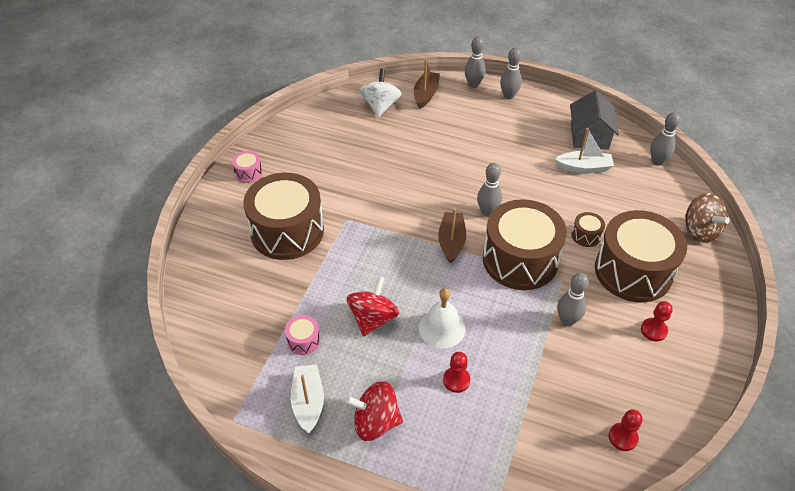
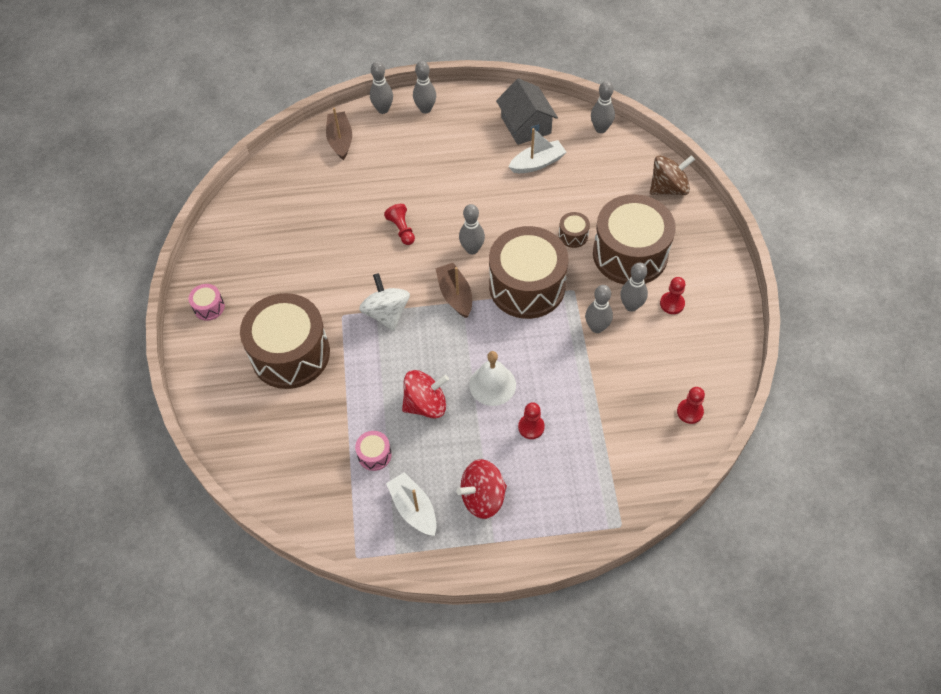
camera: 25 degrees left, 10 degrees up
(373, 318) = (426, 404): red spinning top -> red spinning top turned 75 degrees clockwise
(380, 106) = (301, 173): white spinning top -> white spinning top (386, 313)
(436, 175) = (402, 229): none -> red pawn
(611, 316) = (631, 306): none -> grey bowling pin
(699, 231) = (668, 188): brown spinning top -> brown spinning top turned 60 degrees counterclockwise

